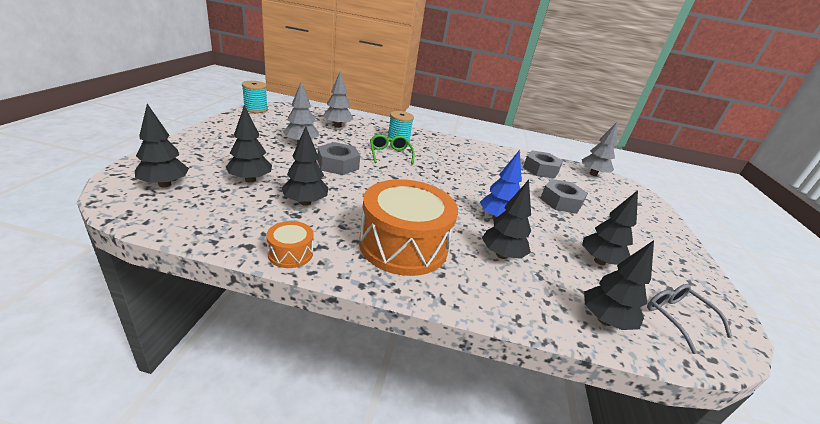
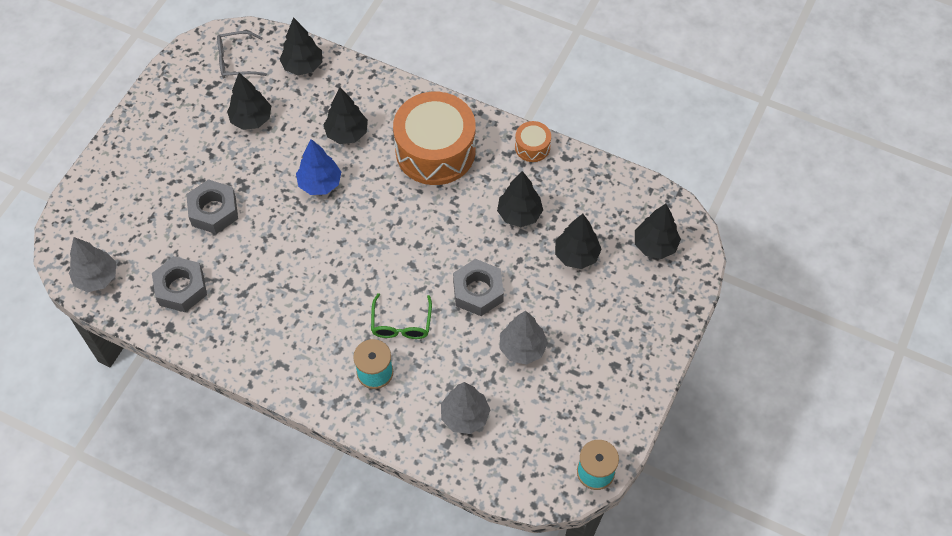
camera: 160 degrees left, 30 degrees up
(678, 318) = (236, 61): grey glasses -> grey glasses turned 90 degrees clockwise

